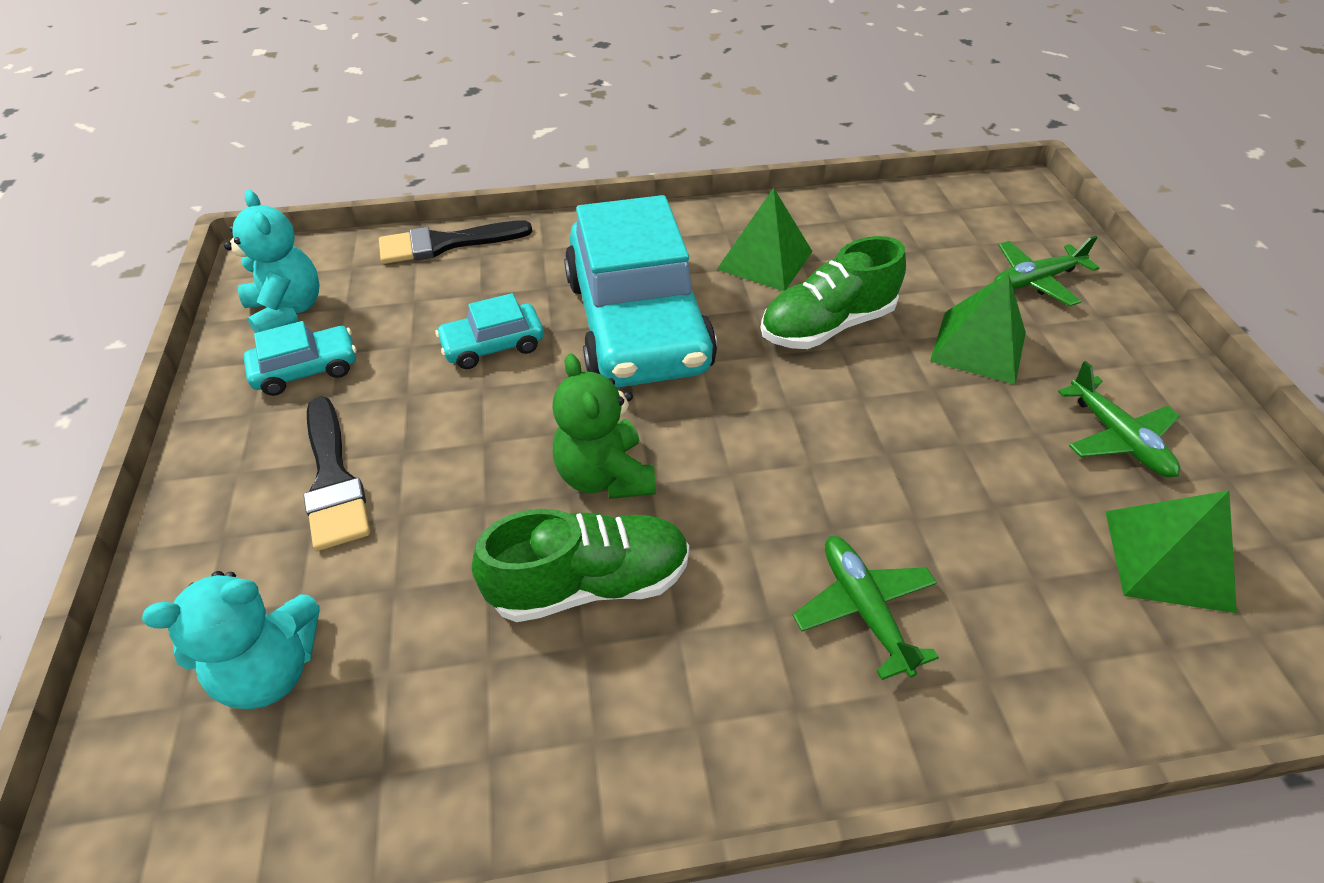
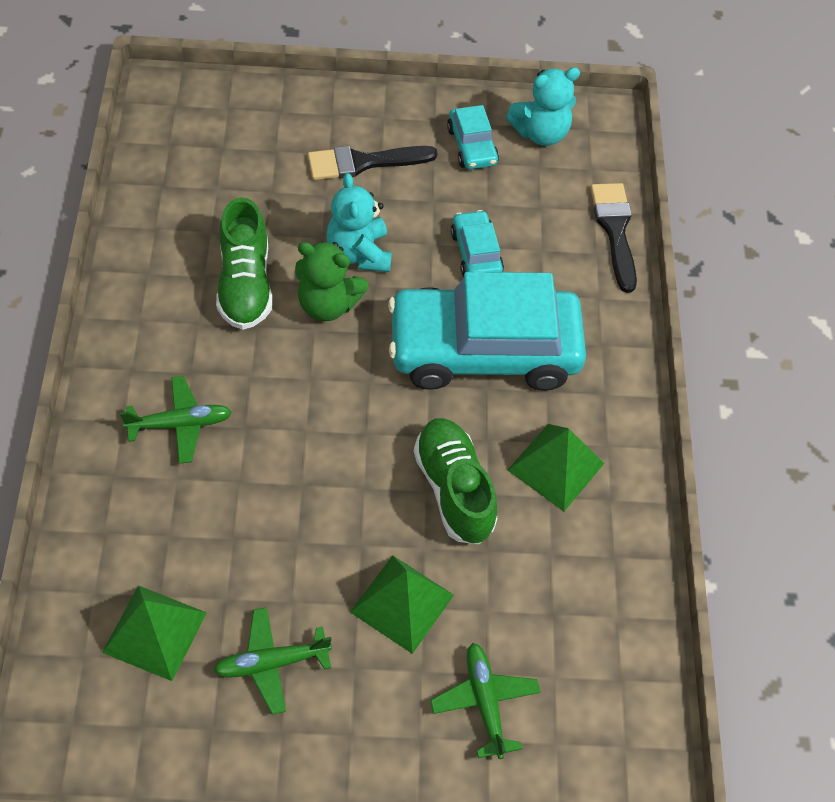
camera: 95 degrees right, 10 degrees up
(271, 669) = (236, 140): turquoise teddy bear -> turquoise teddy bear (359, 253)
(605, 476) = (328, 304): green teddy bear -> green teddy bear turned 150 degrees counterclockwise

